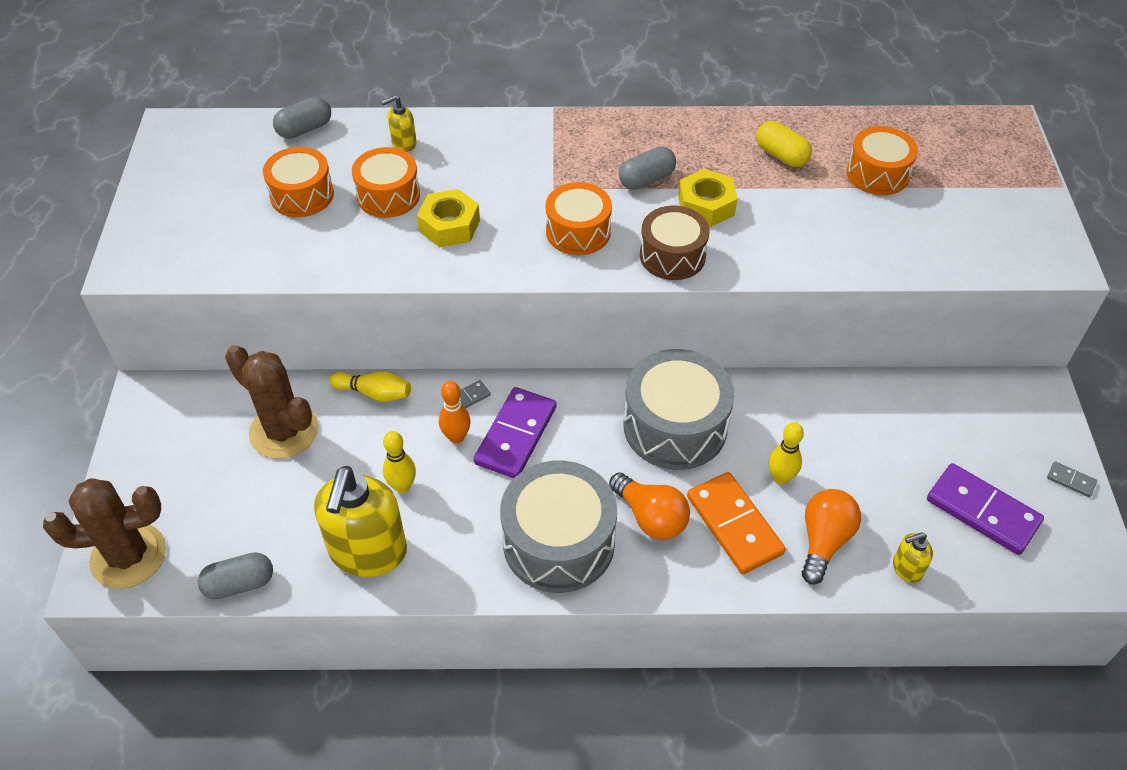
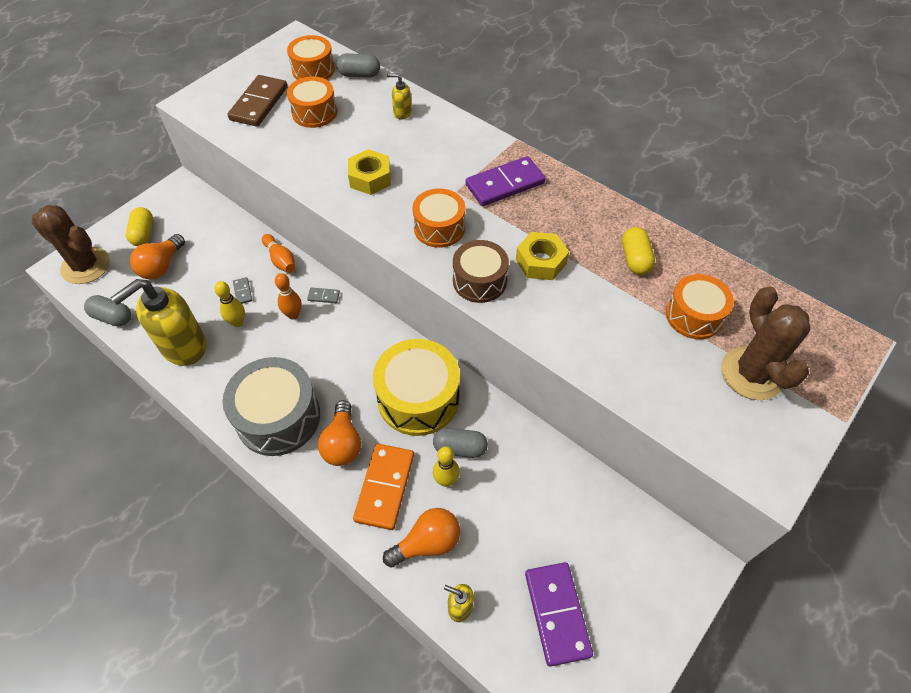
camera: 40 degrees right, 5 degrees up
(164, 473) = (143, 234): none -> yellow capsule
(221, 221) = (259, 103): none -> brown domino
(234, 491) = (162, 266): none -> orange light bulb
(284, 431) = (217, 250): brown cactus -> brown cactus (752, 373)
(374, 393) = (280, 260): yellow bowling pin -> orange bowling pin
(388, 195) = (358, 139): orange drum -> orange drum (313, 70)
(515, 435) = (324, 336): purple domino -> purple domino (505, 184)
(646, 179) = (521, 220): grey capsule -> grey capsule (460, 448)
(675, 426) = (418, 398): grey drum -> yellow drum
(1070, 480) = (650, 647): grey domino -> grey domino (242, 292)

